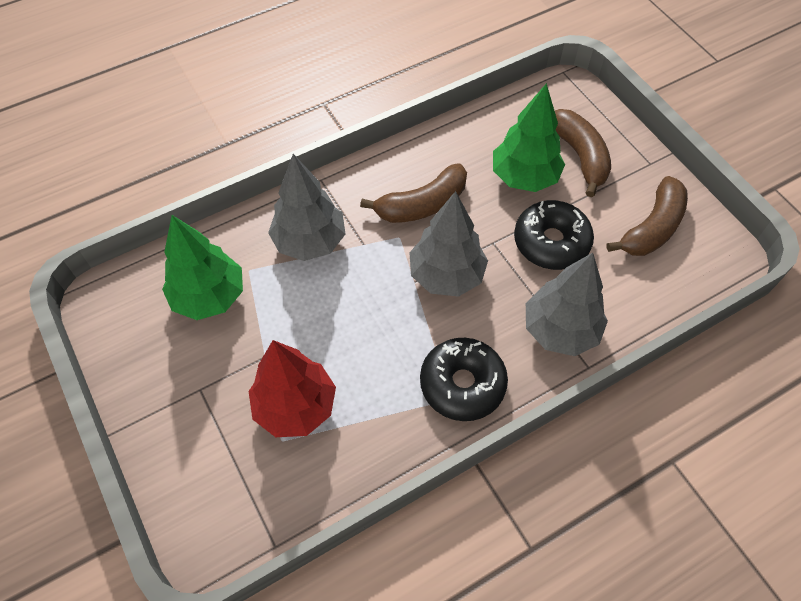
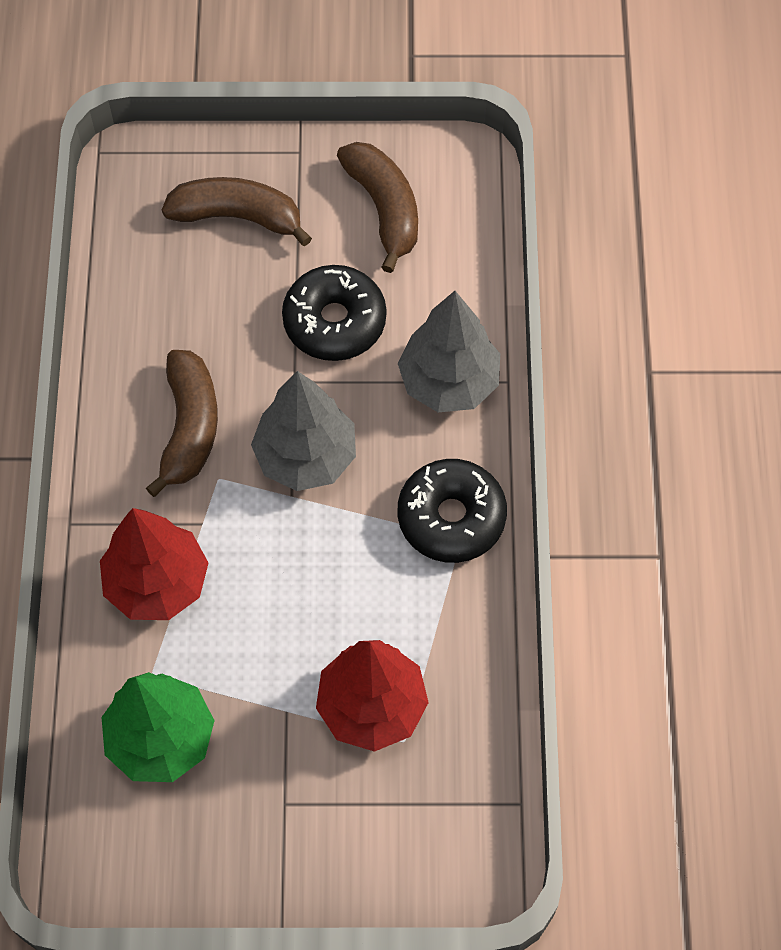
camera: 60 degrees left, 5 degrees up
(310, 242) = (157, 583): grey tree -> red tree
(524, 177) = (227, 294): green tree -> none

